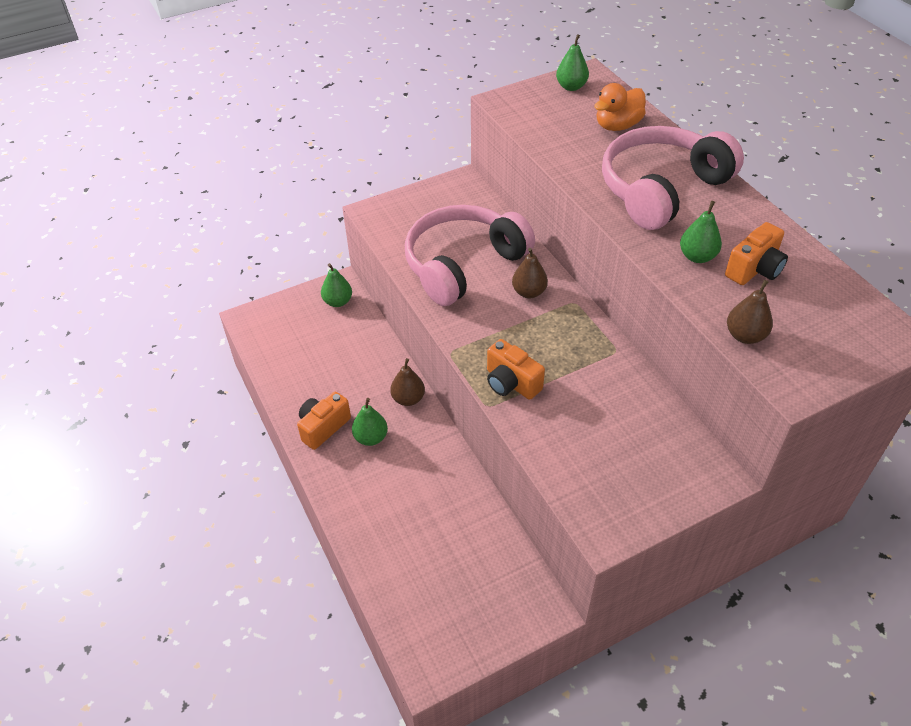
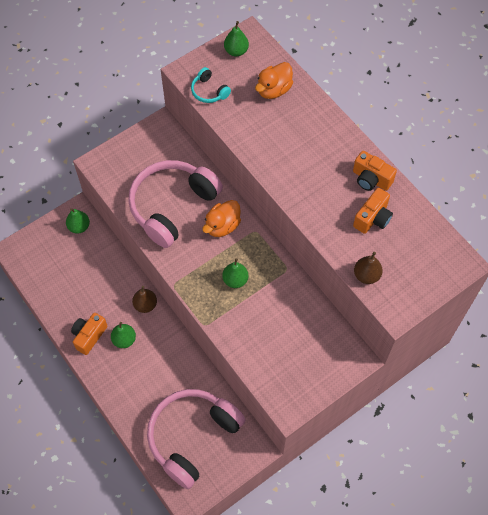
camera: 10 degrees left, 15 degrees up
(511, 383) = (218, 305): orange camera -> orange camera (371, 179)
(529, 292) = (222, 226): brown pear -> orange duck
(531, 120) = (209, 91): none -> turquoise headphones
(661, 189) = (308, 151): pink headphones -> pink headphones (192, 437)
(697, 256) = (334, 211): green pear -> green pear (235, 280)

